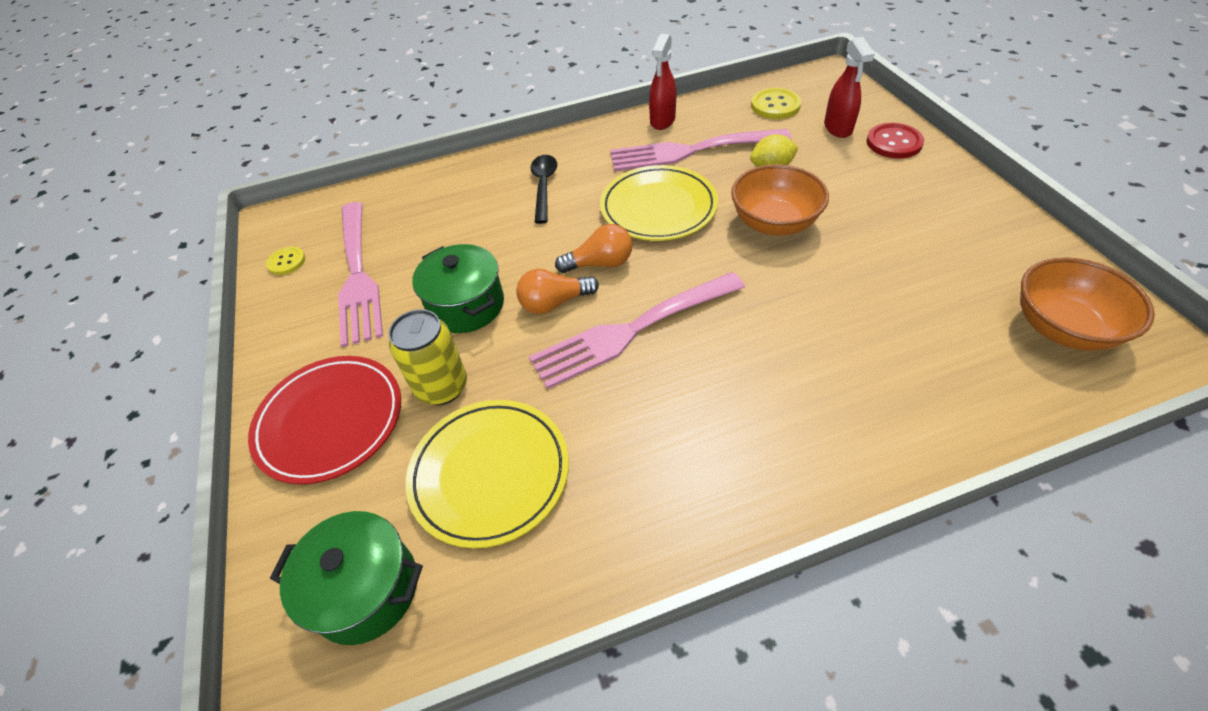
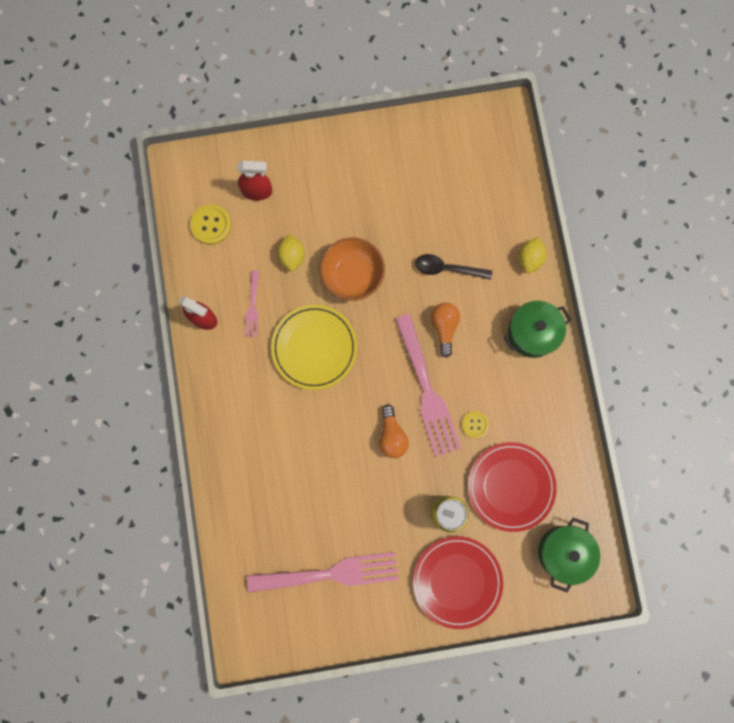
camera: 85 degrees left, 30 degrees up
(286, 262) = (300, 631): yellow button -> yellow button (475, 424)
(466, 305) = (380, 494): green pot -> green pot (532, 333)
(490, 473) = (510, 486): yellow plate -> red plate
(544, 186) = (264, 427): black spoon -> black spoon (446, 268)
(600, 263) = (362, 399): orange light bulb -> orange light bulb (444, 327)
(691, 151) = (252, 307): pink fork -> pink fork, size x0.48
(894, 143) = (288, 161): red button -> none
(923, 433) = (529, 259): none -> yellow lemon
(1062, 328) = (479, 155): orange bowl -> none

